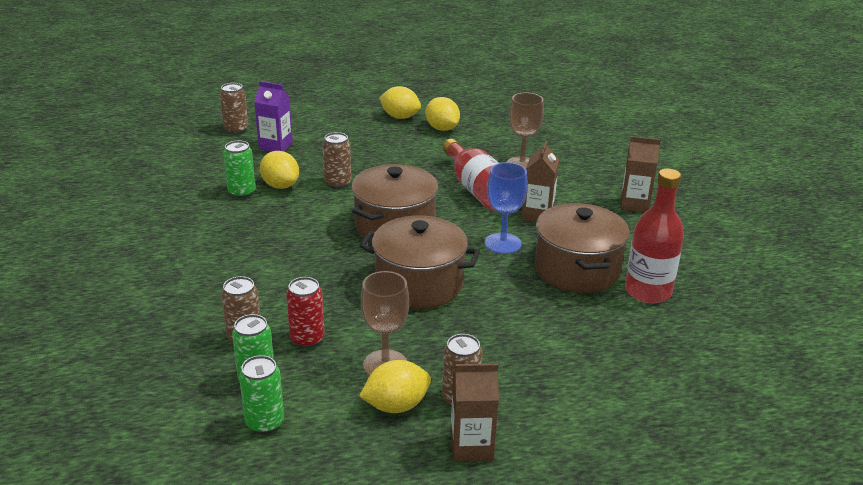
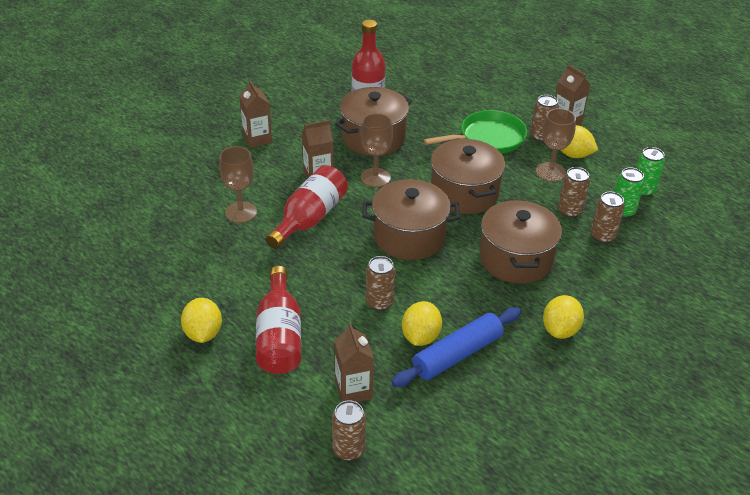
camera: 125 degrees left, 10 degrees up
(242, 192) = (457, 354): green can -> blue rolling pin
(275, 146) = (353, 390): purple carton -> brown carton
(292, 267) = (515, 259): none -> brown pot
(307, 339) = (570, 211): red can -> brown can
(360, 138) = (279, 336): none -> red bottle
(442, 128) = (207, 290): yellow lemon -> yellow lemon (560, 330)
(500, 351) = (488, 138): none -> green pan
(503, 243) = (375, 177): blue goblet -> brown goblet

